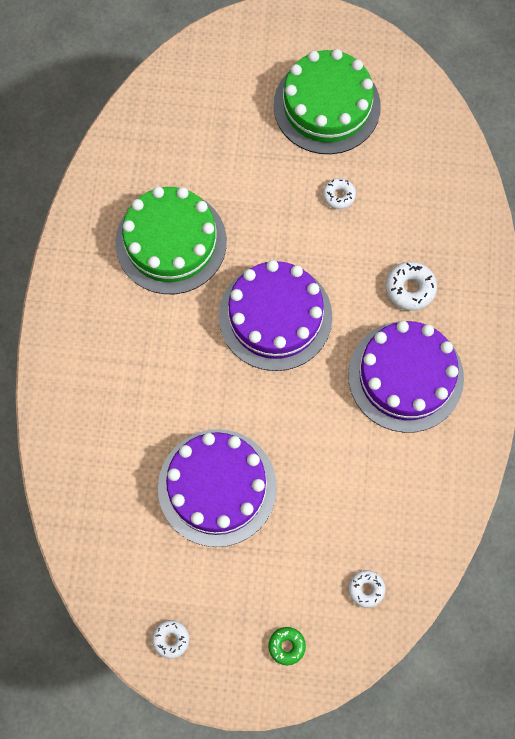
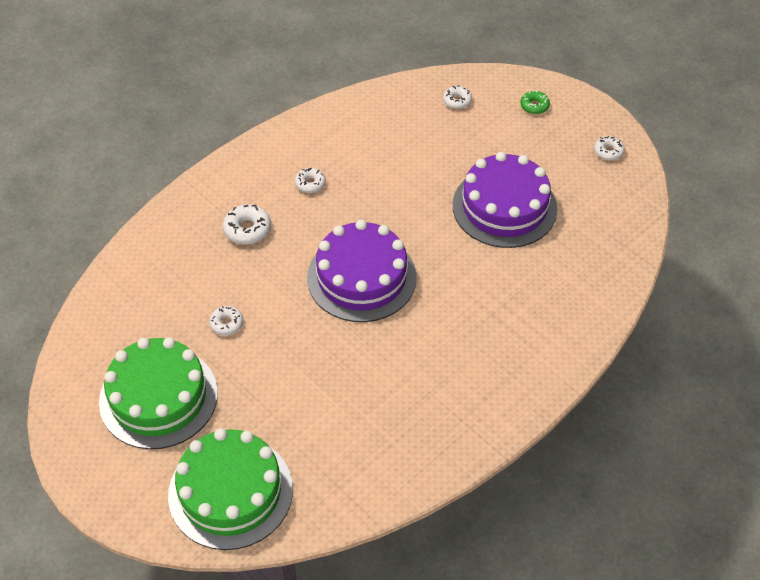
camera: 140 degrees left, 20 degrees down
(171, 242) = (391, 383): green cake -> green cake (230, 492)
(405, 376) = (310, 183): purple cake -> white donut

